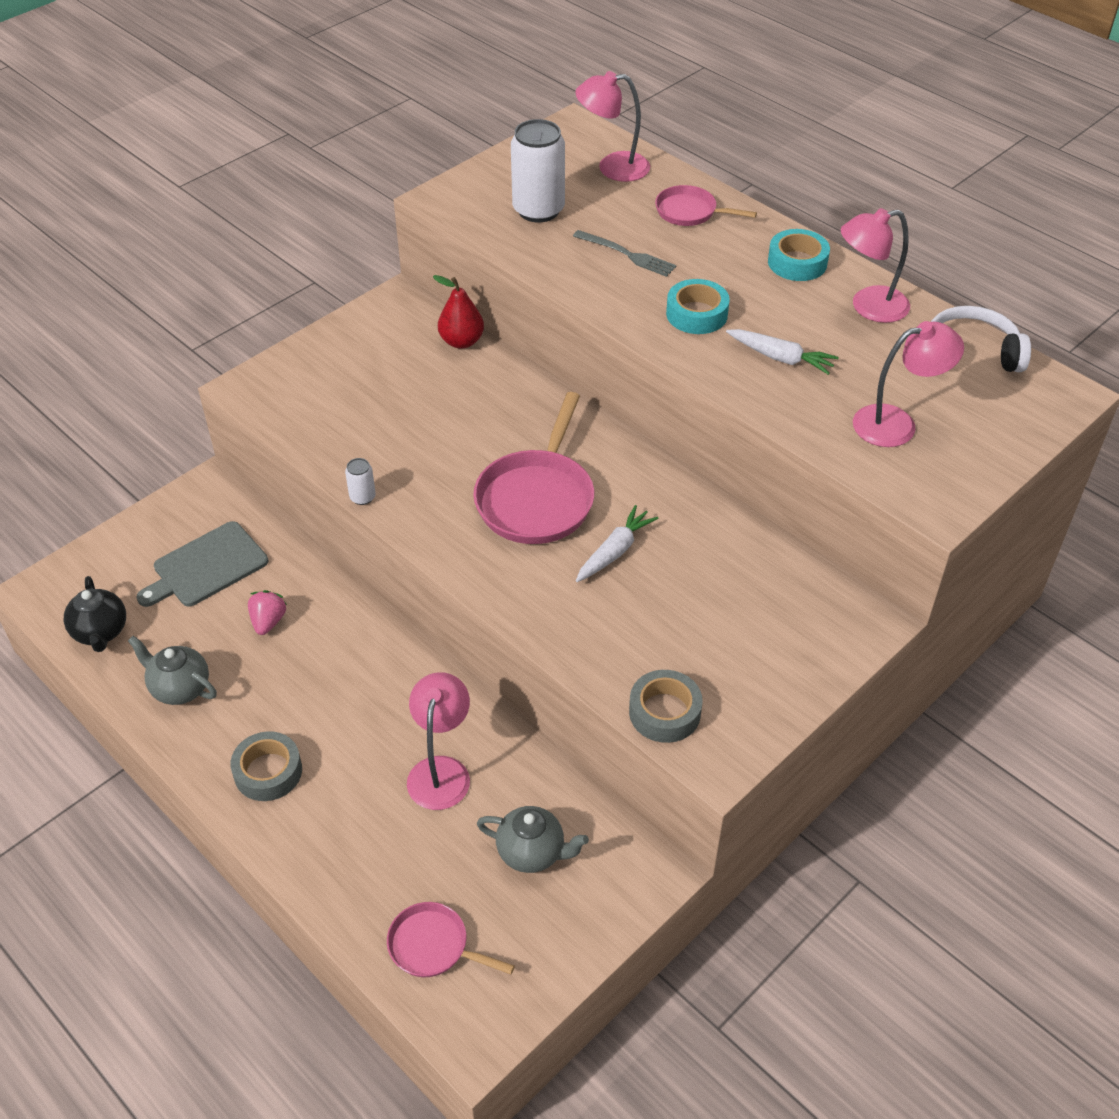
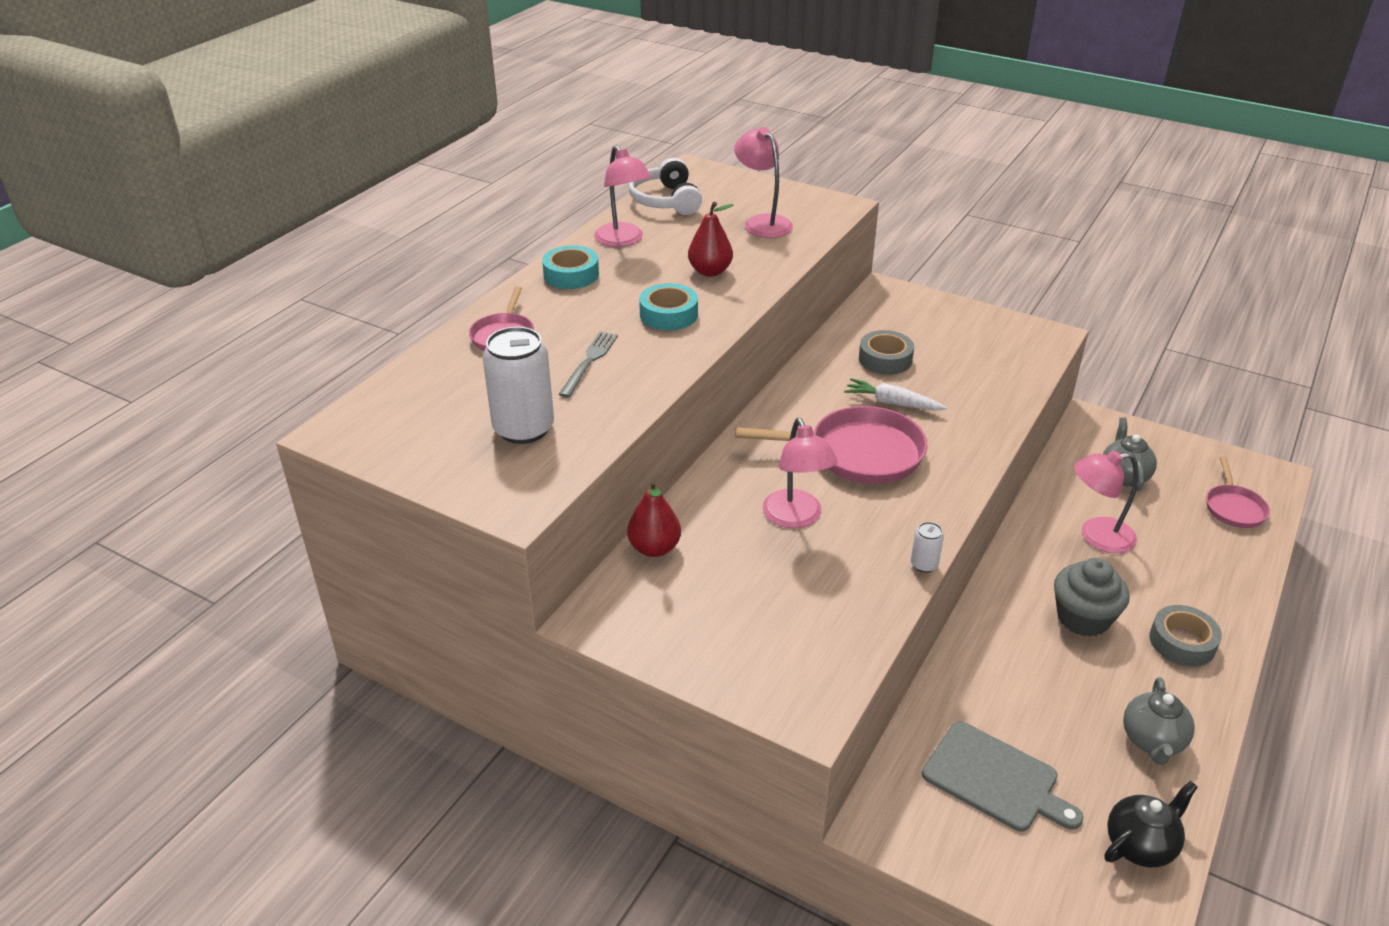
camera: 105 degrees left, 10 degrees down
(268, 622) = (1030, 697): pink strawberry -> none
(336, 703) = (1083, 618): none -> grey cupcake
(612, 167) = (426, 392): pink lamp -> pink lamp (796, 518)
(664, 712) = (1029, 360): grey tape -> grey tape (885, 359)
(781, 358) = (710, 271): white carrot -> red pear

